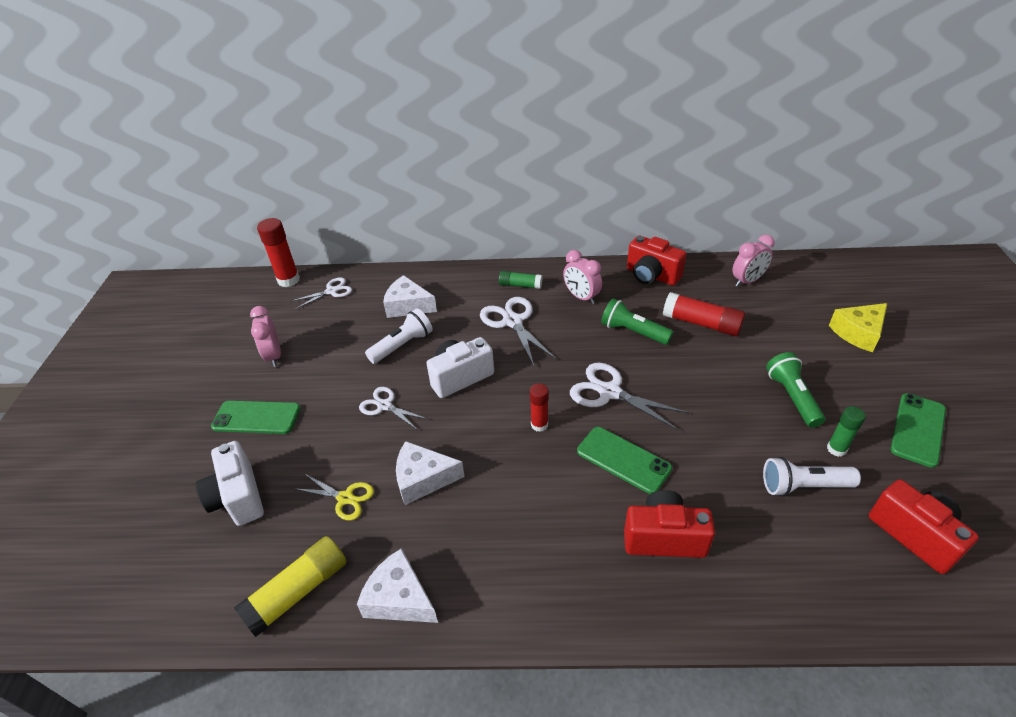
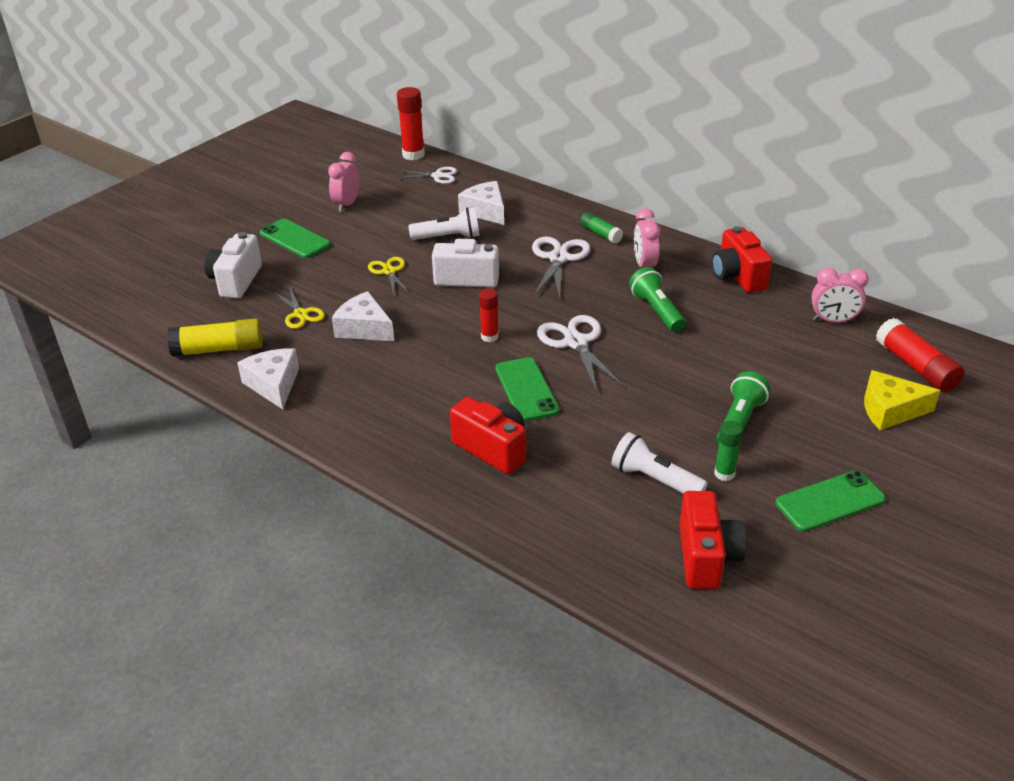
camera: 35 degrees right, 5 degrees down
(384, 406) = (389, 271): white scissors -> yellow scissors
(701, 323) = (732, 333): red glue stick -> red glue stick (915, 367)

